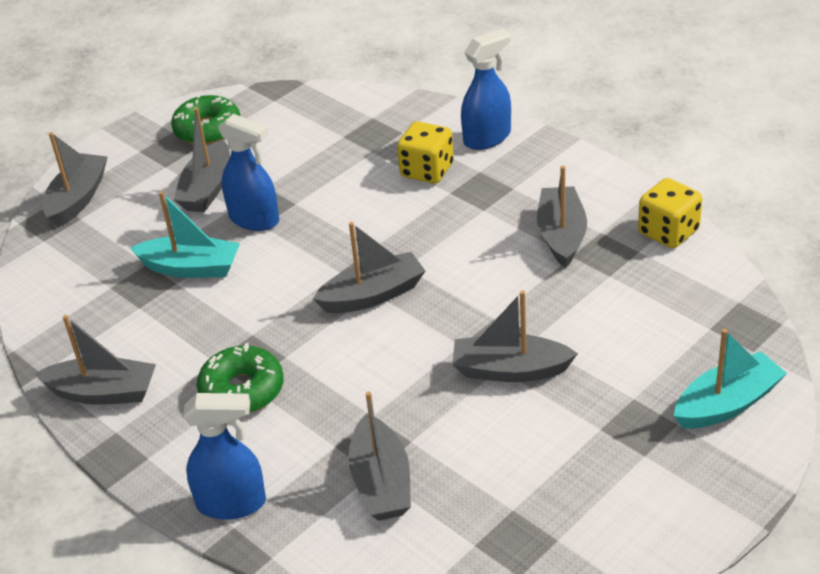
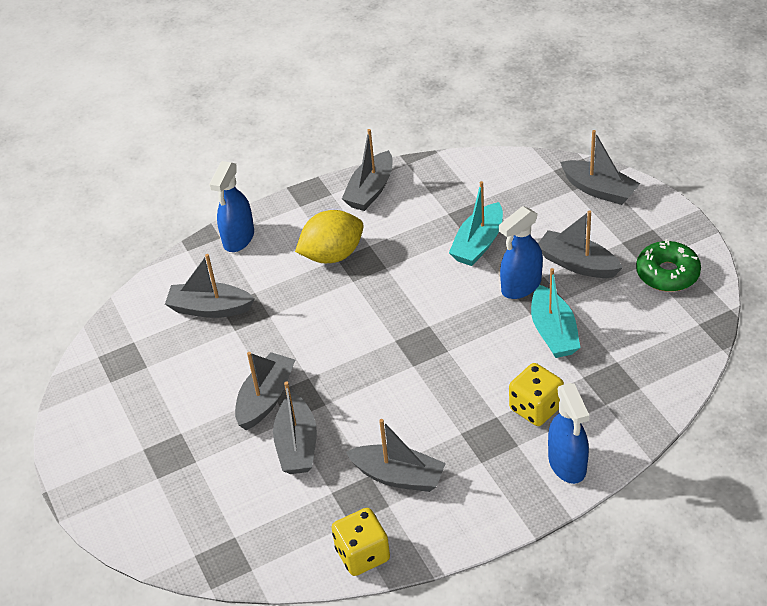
camera: 110 degrees right, 5 degrees up
(242, 390) = (332, 255): green donut -> yellow lemon
(373, 295) = (390, 339): grey boat -> grey boat (297, 445)
(727, 404) = (155, 515): turquoise boat -> turquoise boat (553, 332)

